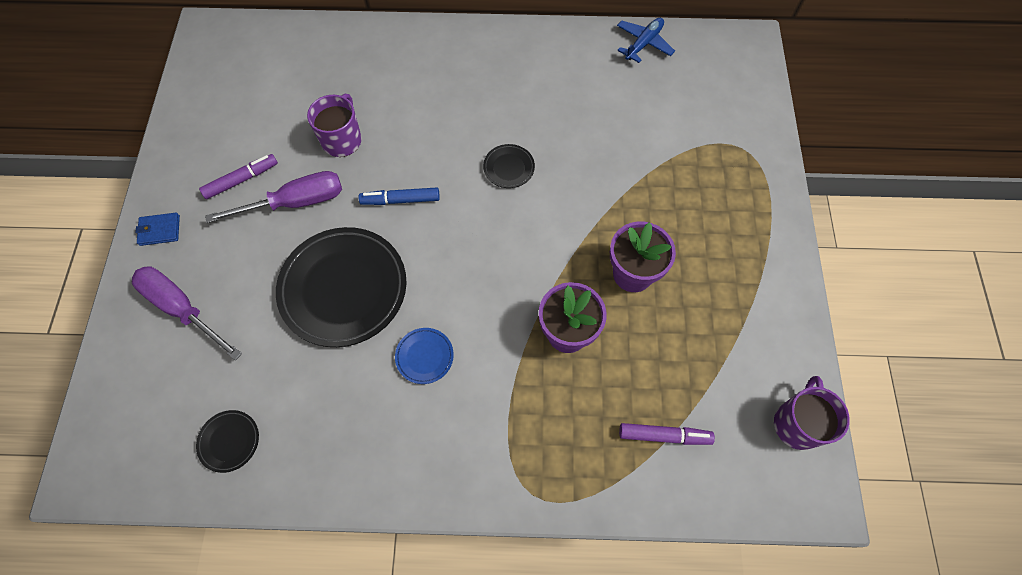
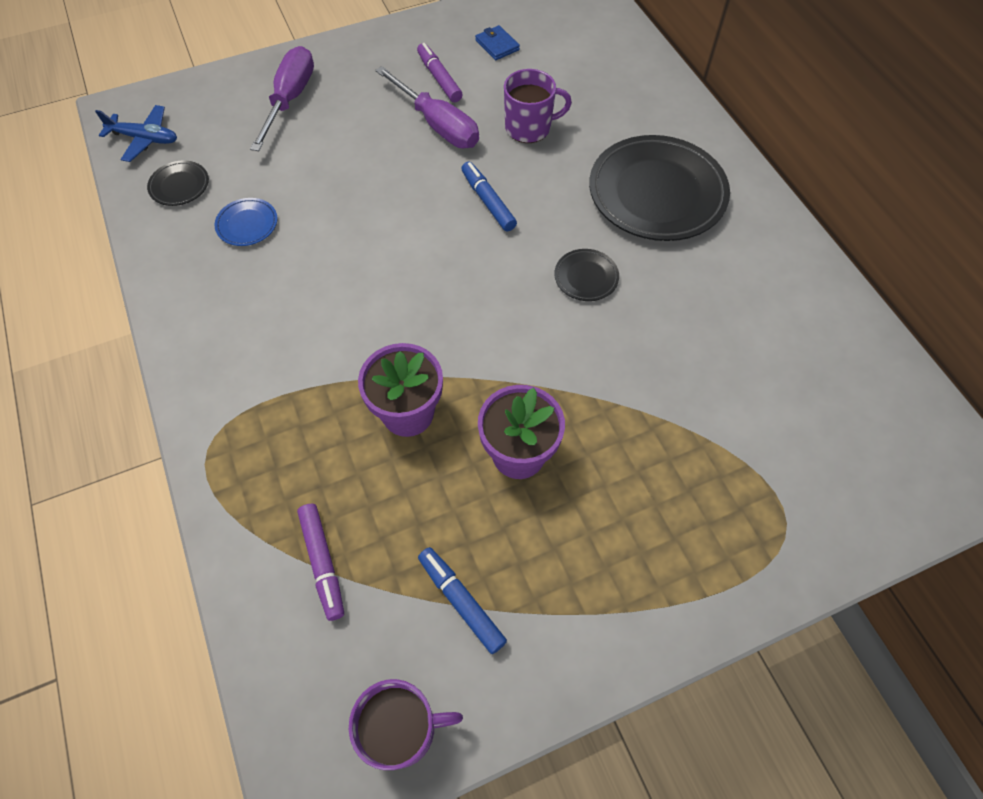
camera: 65 degrees right, 5 degrees down
(160, 230) = (358, 51): blue wallet -> blue wallet (497, 45)
(241, 180) = (439, 78): purple marker -> purple marker turned 150 degrees counterclockwise
(343, 289) = (364, 200): black plate -> black plate (656, 194)
(424, 356) = (321, 294): blue plate -> blue plate (247, 224)
(643, 43) = (866, 348): blue plane -> blue plane (145, 139)
(725, 354) = (461, 601): none -> blue marker

